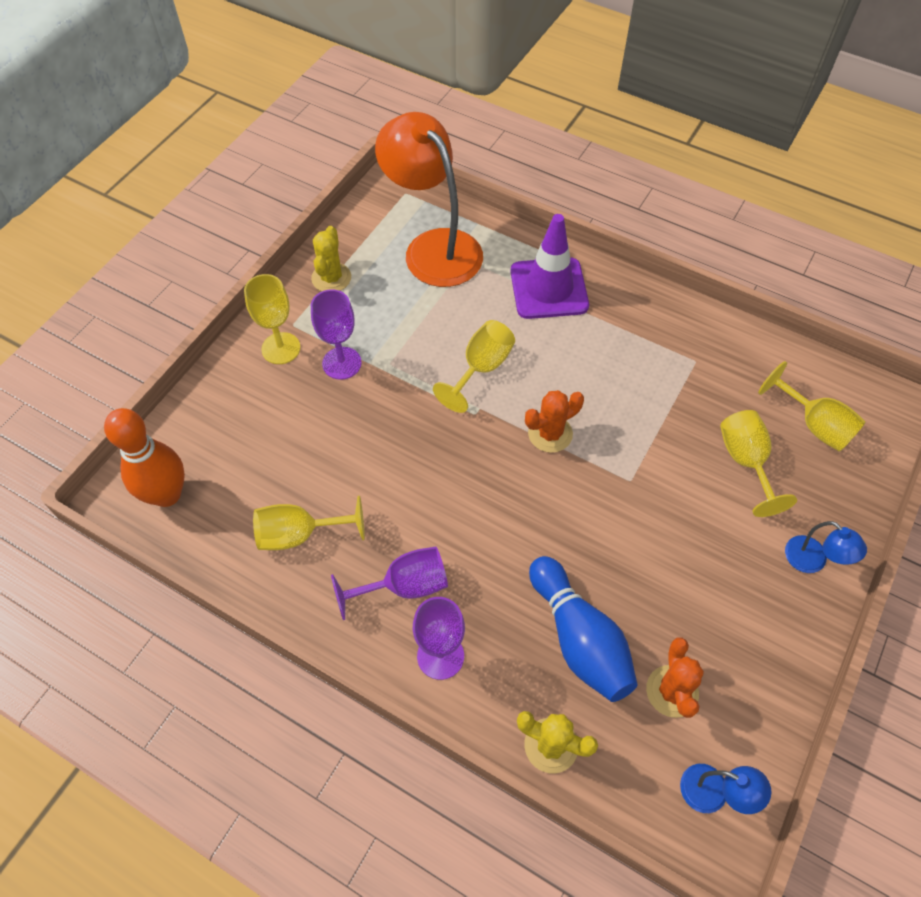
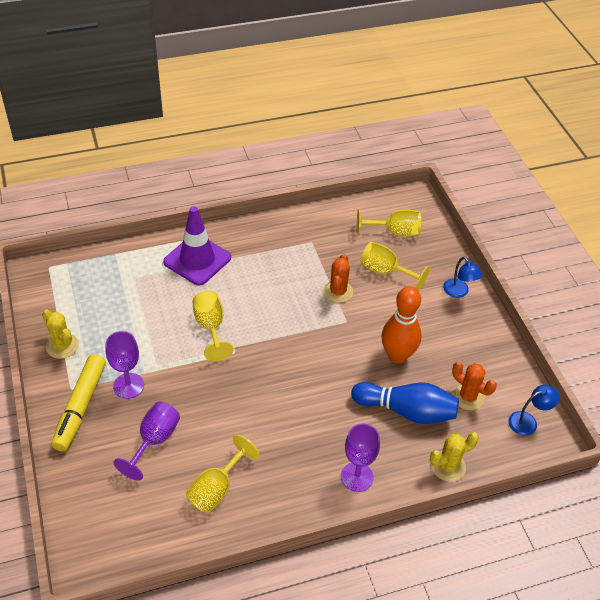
camera: 50 degrees left, 10 degrees down
(167, 494) = (112, 539): orange bowling pin -> orange bowling pin (397, 355)
(281, 348) = (80, 407): yellow goblet -> yellow marker
(404, 586) = (301, 463): purple goblet -> purple goblet (154, 440)
(433, 247) = (104, 284): orange lamp -> none
(550, 434) = (284, 331): orange cactus -> orange cactus (338, 291)
(812, 561) = (459, 292): blue lamp -> blue lamp turned 60 degrees clockwise

